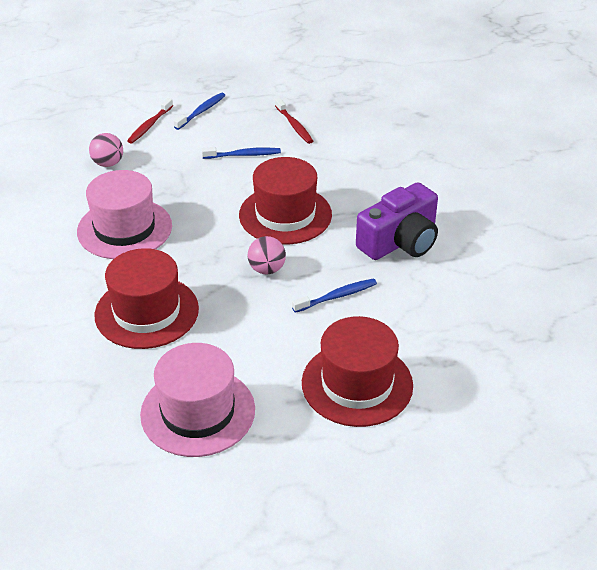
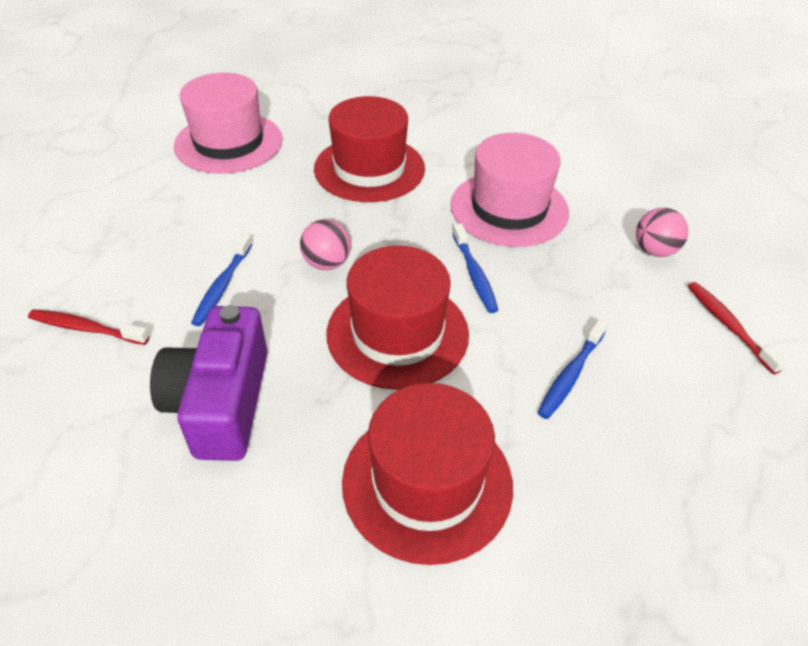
camera: 130 degrees right, 5 degrees up
(201, 111) = (736, 399): blue toothbrush -> blue toothbrush (474, 274)
(294, 125) = (607, 488): red toothbrush -> red toothbrush (86, 328)
(357, 384) = (117, 229): red hat -> red hat (427, 482)

